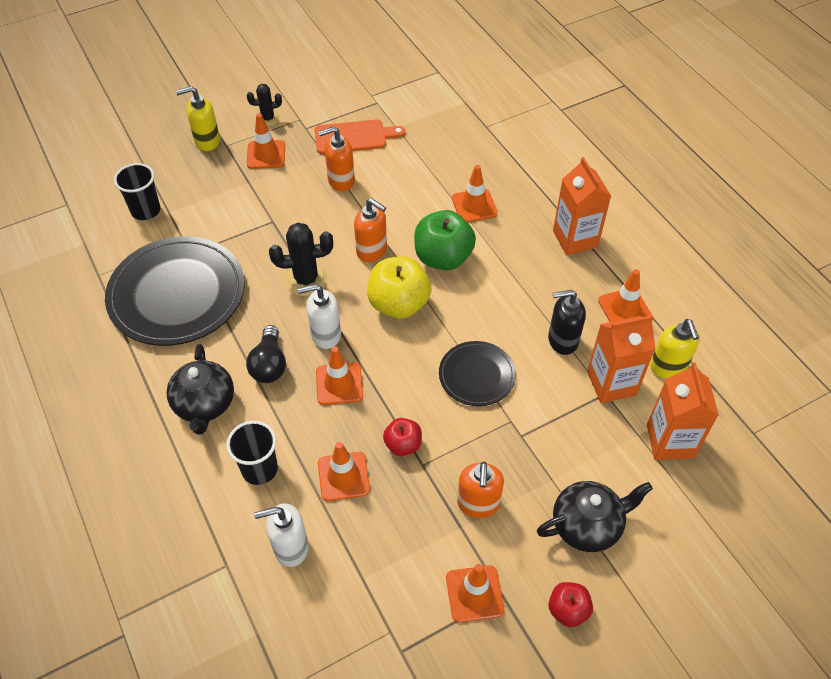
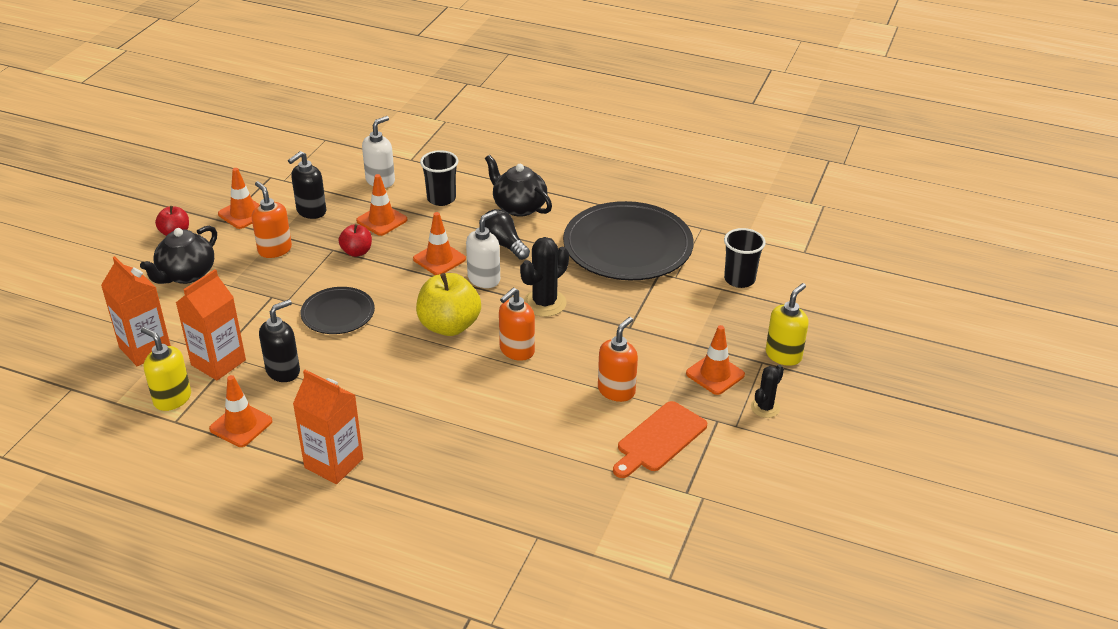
camera: 140 degrees right, 15 degrees down
(372, 251) = (516, 351): orange soap dispenser -> orange soap dispenser turned 45 degrees counterclockwise
(401, 544) = (311, 211): none -> black soap dispenser
(443, 258) = (447, 378): green apple -> none
(474, 206) = (464, 439): orange traffic cone -> none

